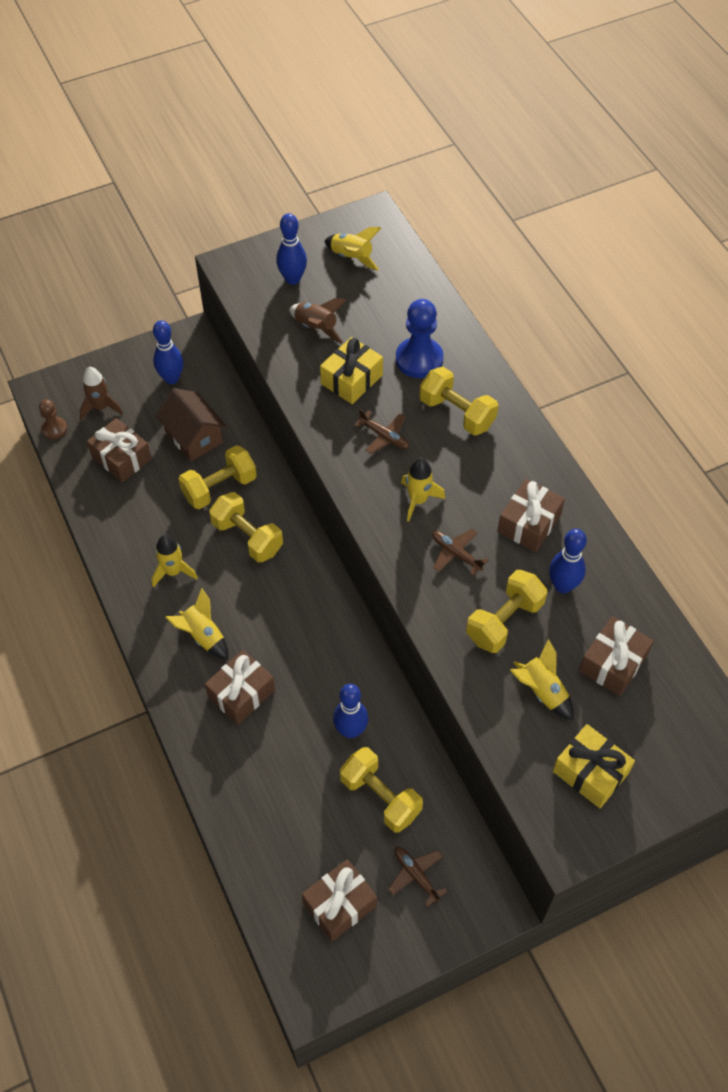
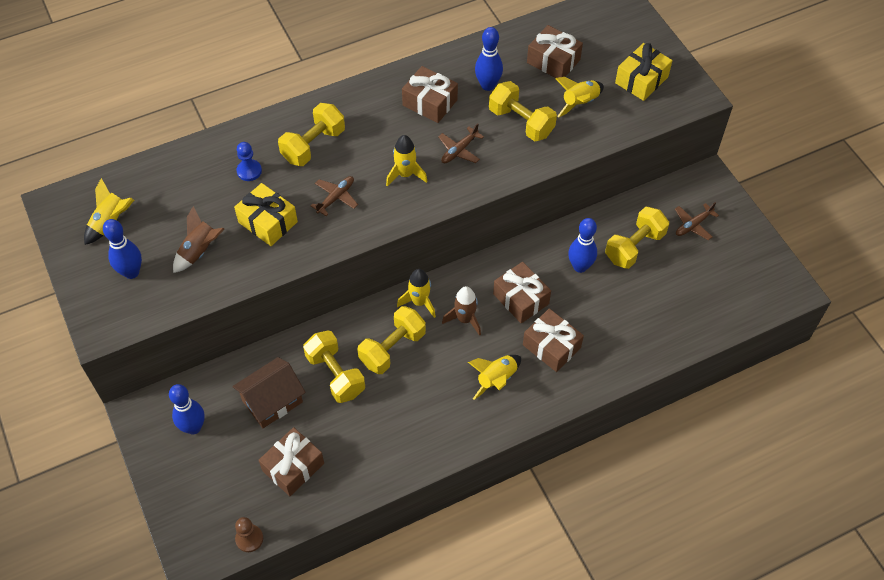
camera: 90 degrees left, 0 degrees up
(101, 407) = (224, 494): brown rocket -> brown rocket (465, 319)
(173, 571) = (429, 409): yellow rocket -> yellow rocket (419, 302)
(339, 904) = (722, 273): brown gift -> brown gift (521, 299)
(419, 359) = (249, 171): blue pawn -> blue pawn, size x0.56

